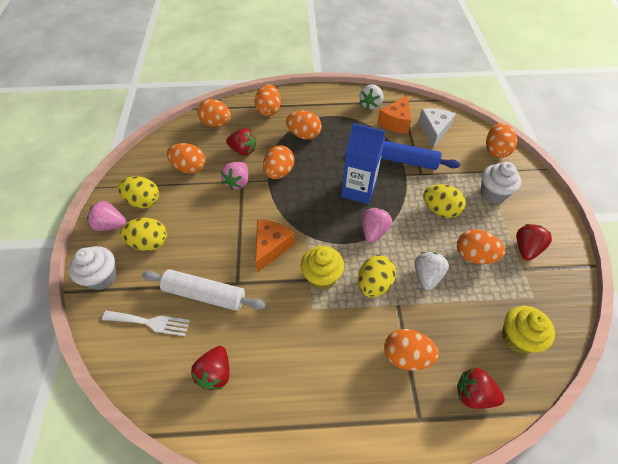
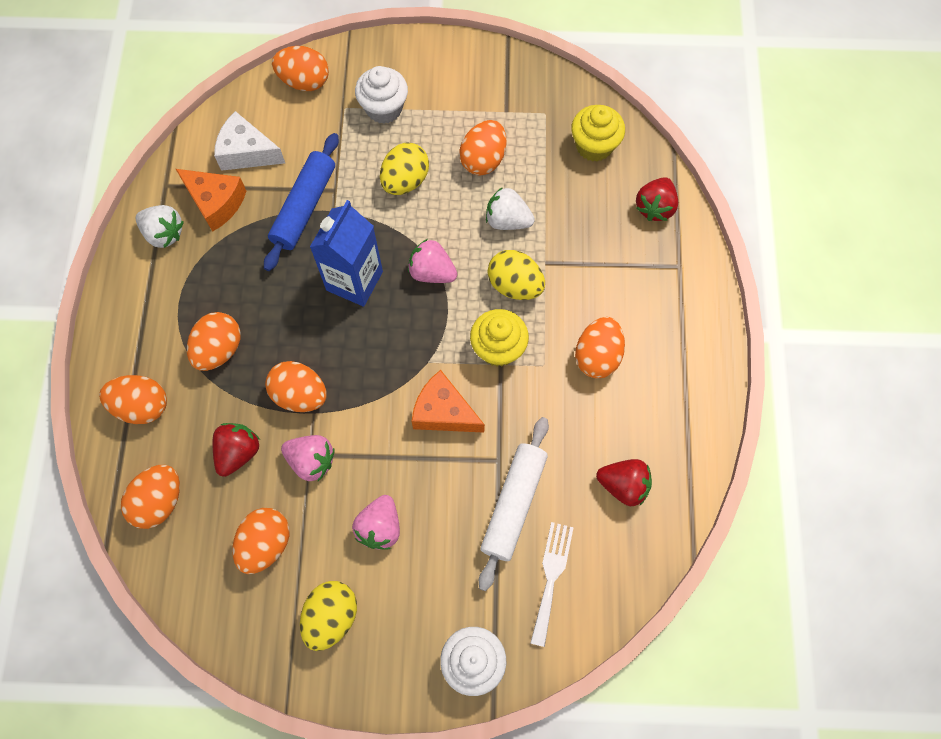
camera: 85 degrees left, 15 degrees up
(110, 225) = (375, 666): pink strawberry -> pink strawberry (380, 527)
(149, 243) = (418, 595): yellow egg -> none
(406, 356) = (610, 265): orange egg -> orange egg (597, 356)
(526, 248) = (478, 99): red strawberry -> none

